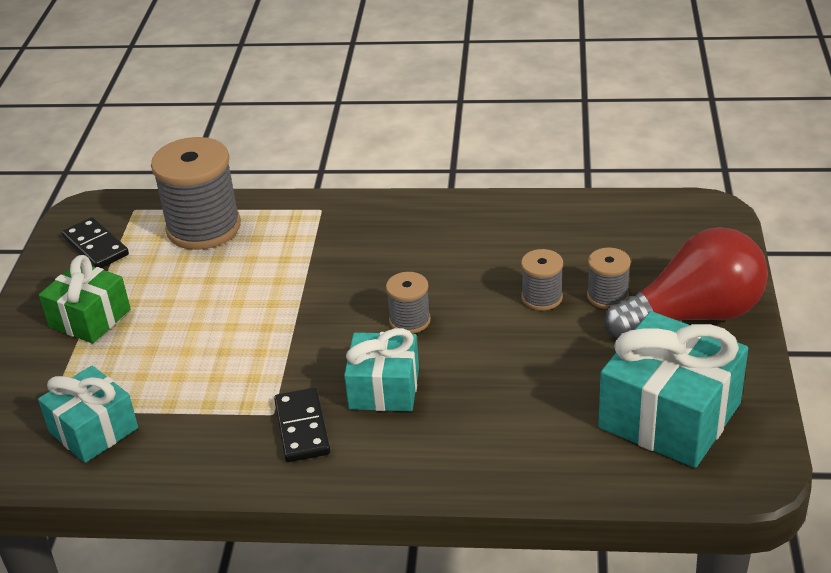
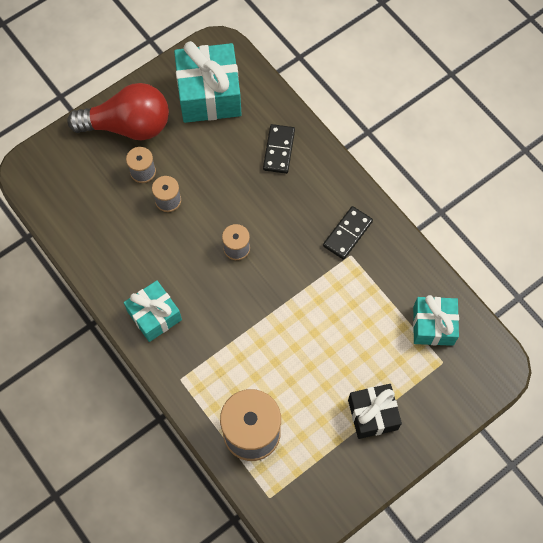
camera: 135 degrees left, 30 degrees up
(90, 318) = (372, 414): green gift -> black gift
(96, 246) = (319, 481): black domino -> black domino (278, 150)
(384, 388) = (293, 220): turquoise gift -> turquoise gift (154, 315)
(693, 315) = (128, 126): red light bulb -> red light bulb turned 150 degrees clockwise

